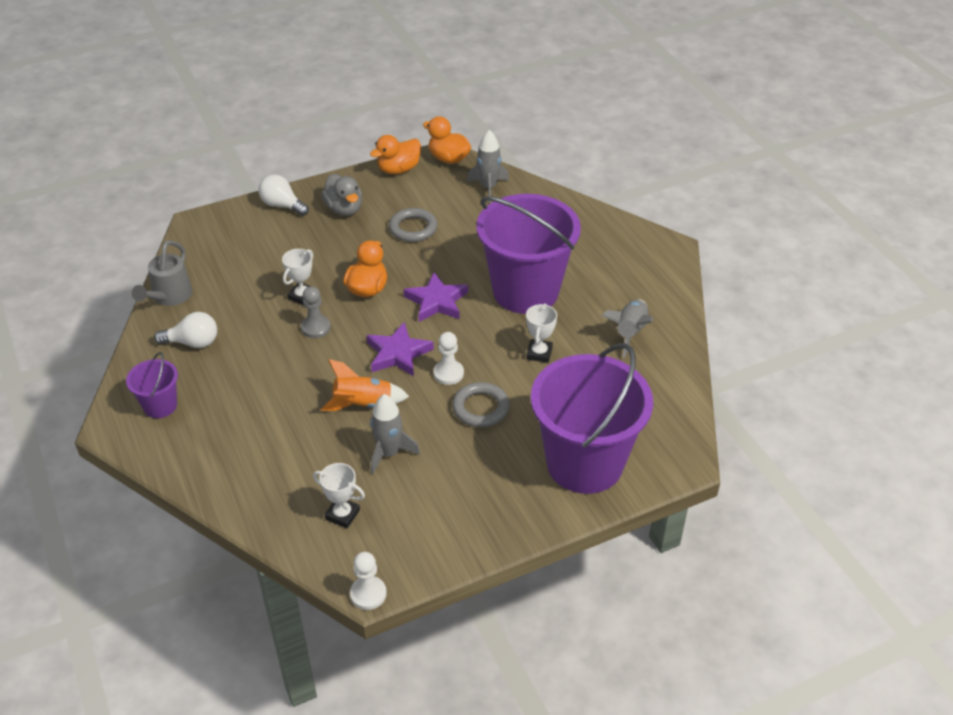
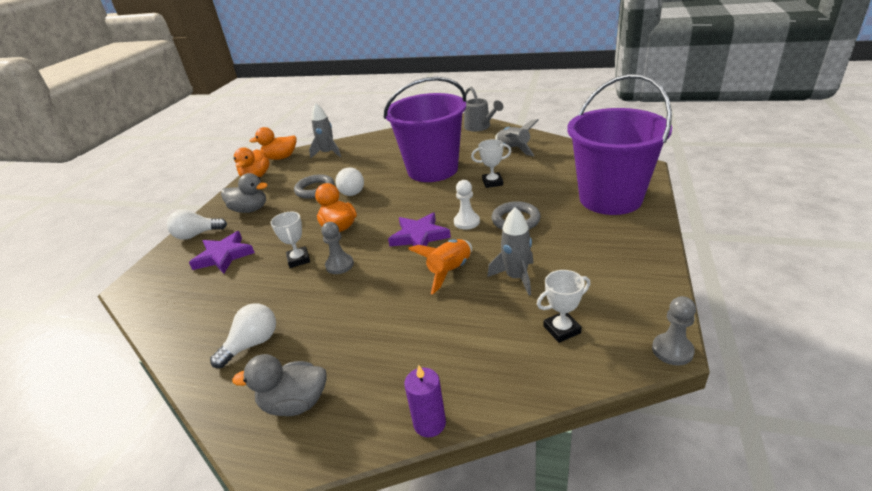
camera: 45 degrees left, 10 degrees down
(160, 406) = (295, 403): purple bucket -> grey duck
(169, 297) = (178, 337): grey watering can -> grey watering can (480, 127)
(194, 486) = (429, 423): none -> purple candle
(368, 594) = (672, 350): white pawn -> grey pawn
(433, 256) = (351, 191): none -> white light bulb
(437, 301) = (393, 203): purple star -> purple star (224, 256)
(539, 353) = (492, 182): white trophy -> white trophy turned 60 degrees counterclockwise

